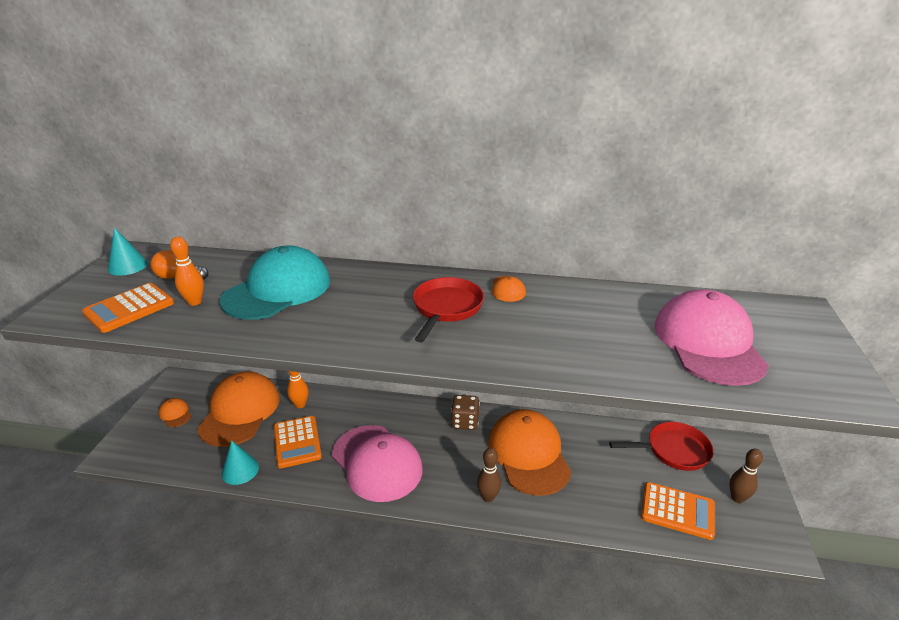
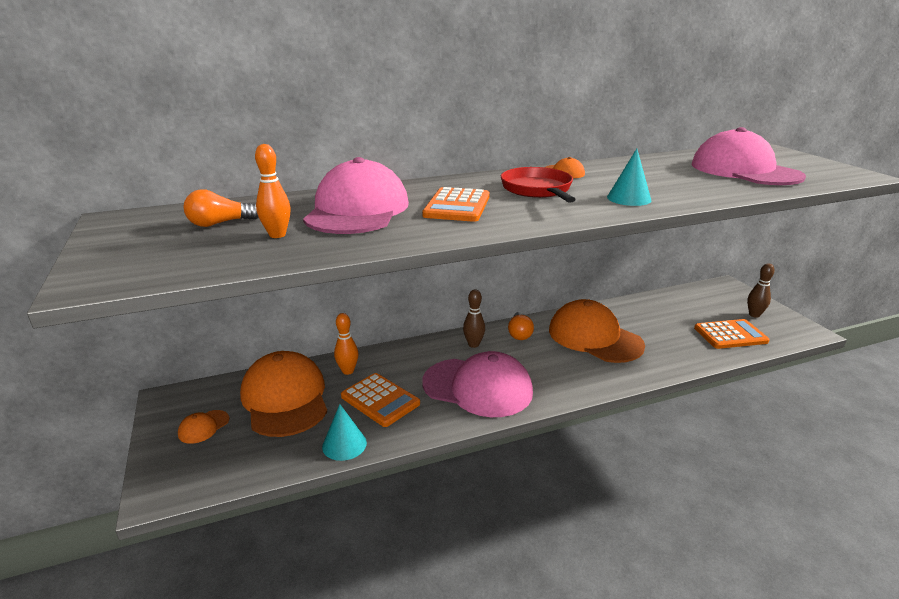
camera: 30 degrees left, 5 degrees down
(127, 266) = (130, 229): turquoise cone -> turquoise cone (629, 198)
(129, 308) = (200, 255): orange calculator -> orange calculator (457, 206)
(175, 414) = (203, 427): orange cap -> orange cap turned 75 degrees counterclockwise
(278, 290) = (357, 210): turquoise cap -> pink cap
(465, 422) = (519, 333): brown dice -> orange light bulb
(488, 497) = (598, 376): brown bowling pin -> brown bowling pin (473, 344)
(673, 450) = (687, 302): red pan -> none

